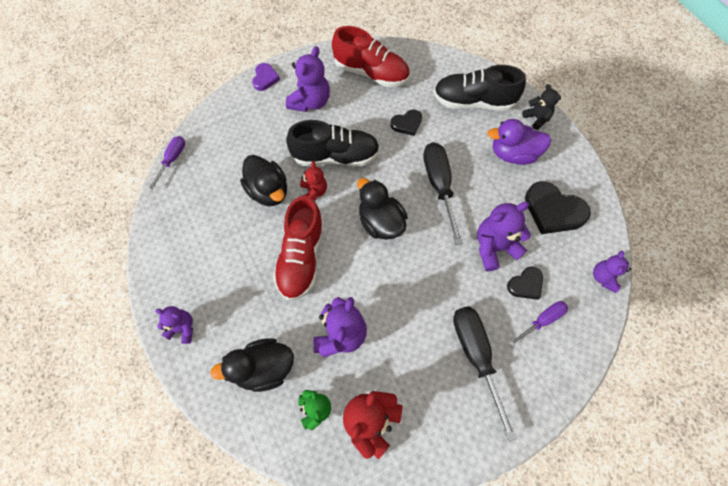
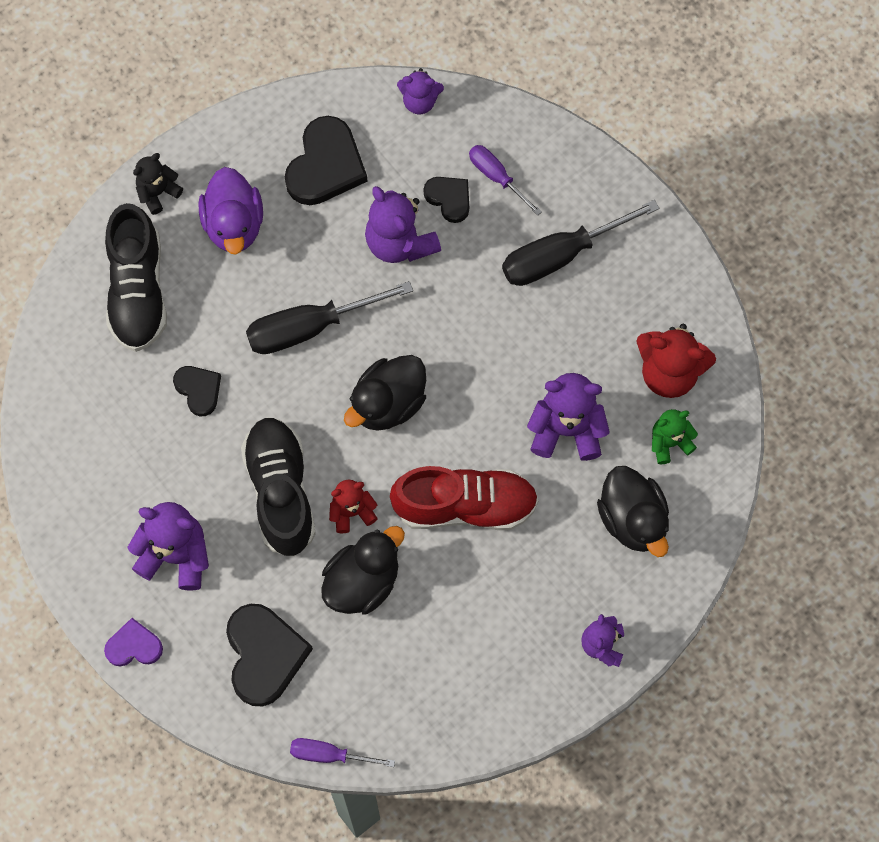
camera: 100 degrees left, 5 degrees up
(240, 136) = (264, 655): none -> black heart
(371, 73) = (97, 464): red shoe -> none

